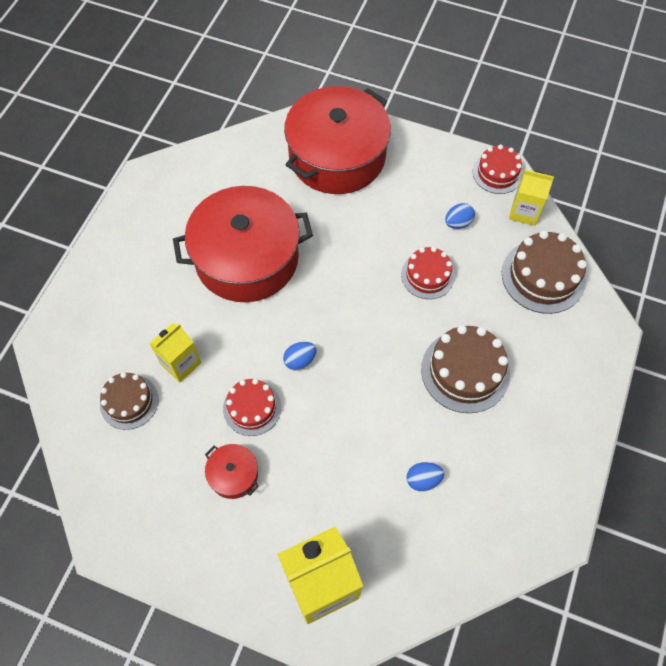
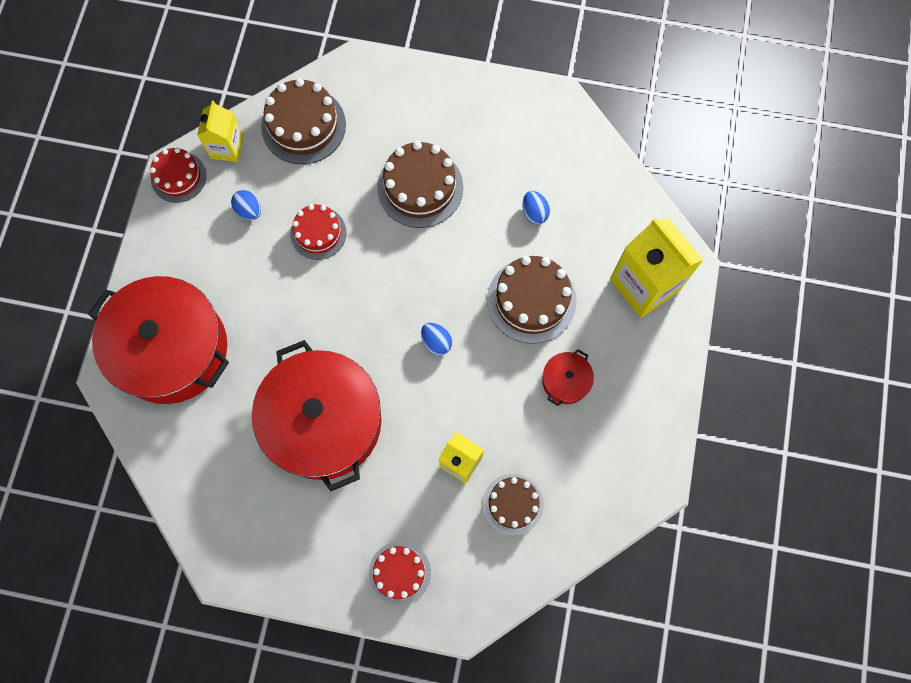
camera: 100 degrees left, 10 degrees up
(252, 408) = (495, 378): red cake -> red cake (399, 573)
(325, 458) = (531, 300): none -> brown cake

